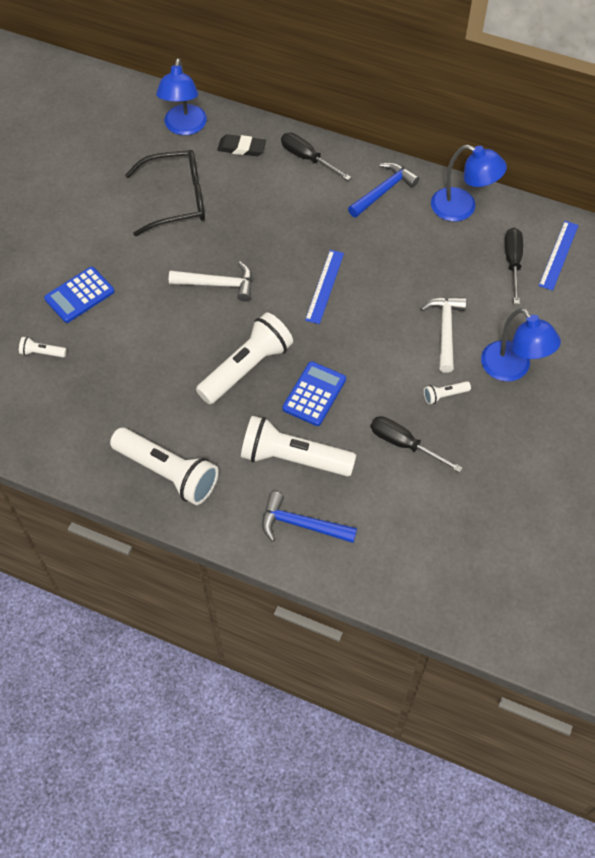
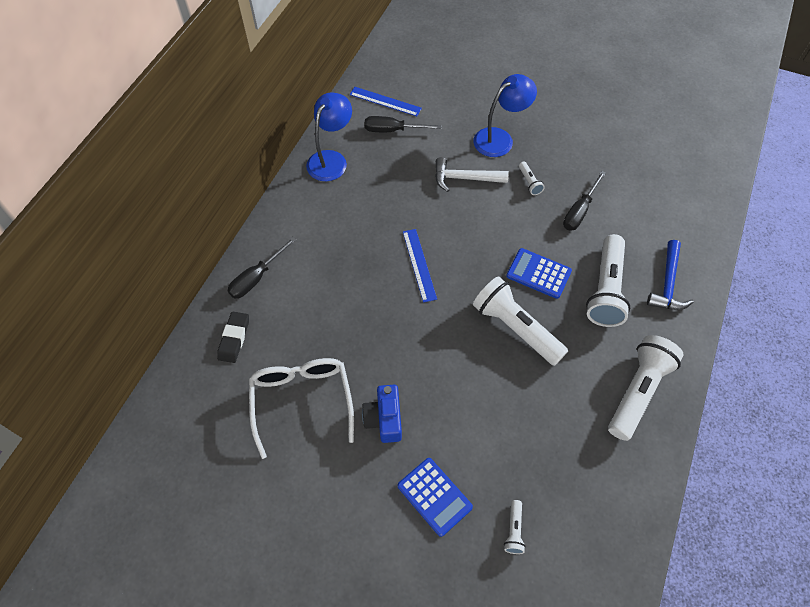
camera: 90 degrees left, 0 degrees up
(155, 259) = (384, 419): none -> blue camera
(177, 199) = (302, 401): black glasses -> white glasses
(184, 127) = (193, 399): blue lamp -> none
(218, 284) = (418, 356): white hammer -> none
(324, 286) = (419, 264): blue ruler -> blue ruler turned 60 degrees clockwise
(383, 191) = (306, 216): blue hammer -> none

